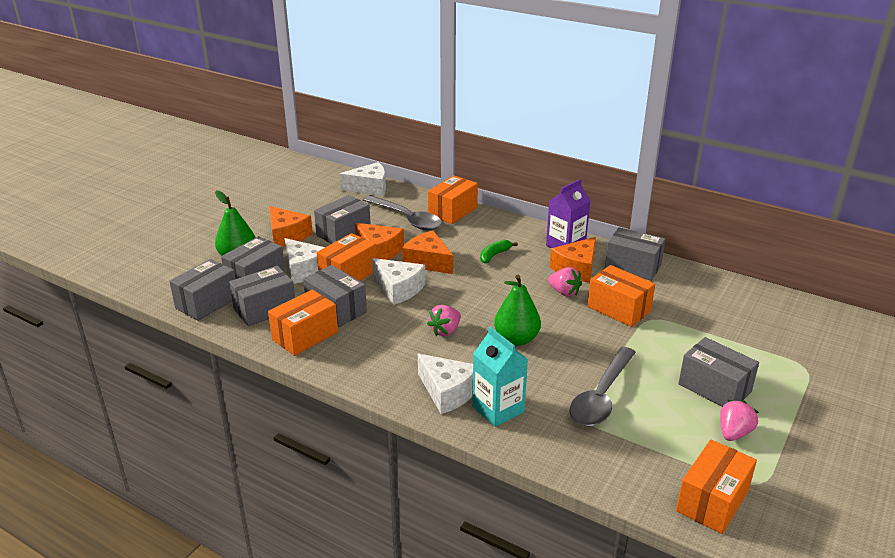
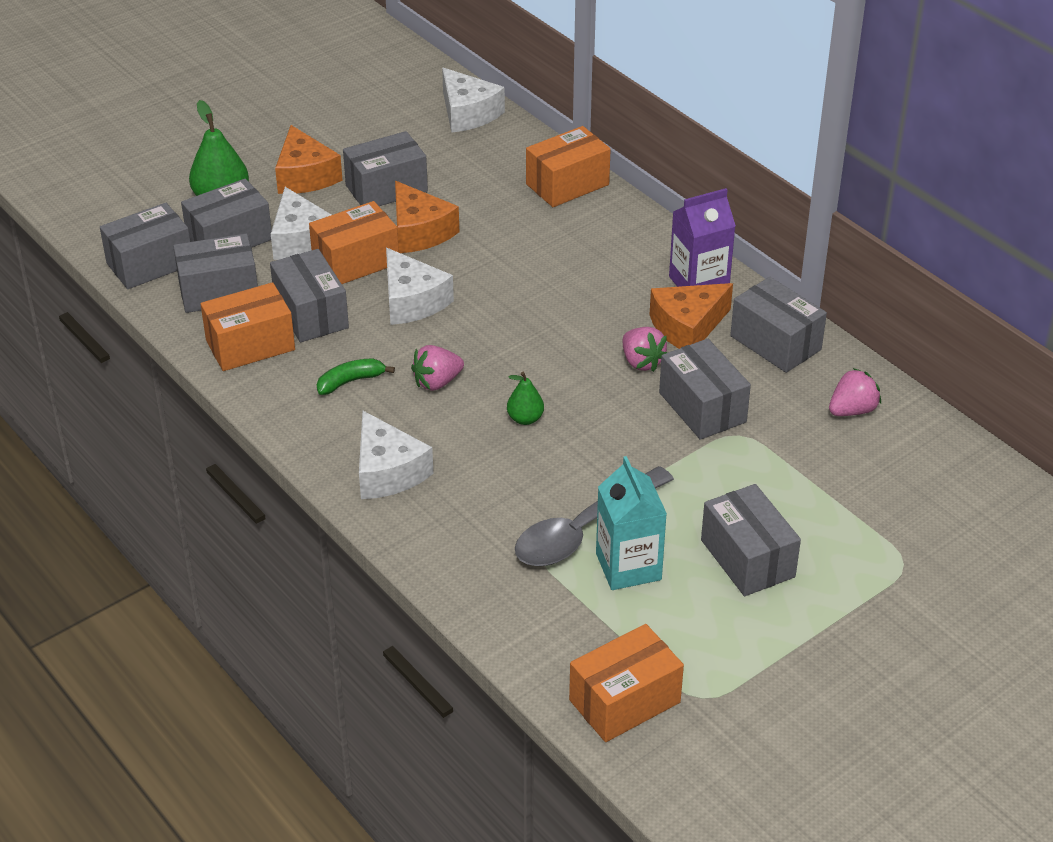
camera: 20 degrees right, 10 degrees up
(369, 188) = (468, 113): white cheese -> white cheese turned 45 degrees clockwise
(407, 219) = (491, 183): grey spoon -> none
(428, 262) = (478, 266): orange cheese -> none
(494, 255) = (581, 276): green banana -> green banana (350, 381)
(498, 409) = (436, 512): turquoise carton -> turquoise carton (628, 566)
(516, 339) = (525, 419): green pear -> green pear, size x0.56
(618, 309) = (702, 407): orange box -> grey box
(734, 433) = (723, 625): pink strawberry -> pink strawberry (852, 410)

